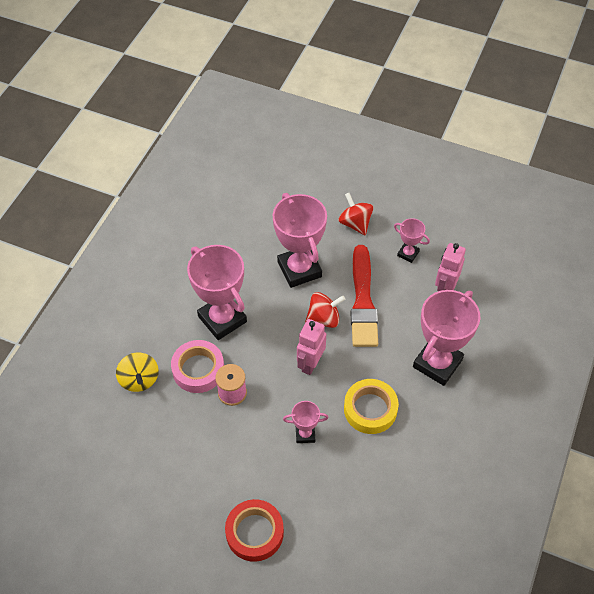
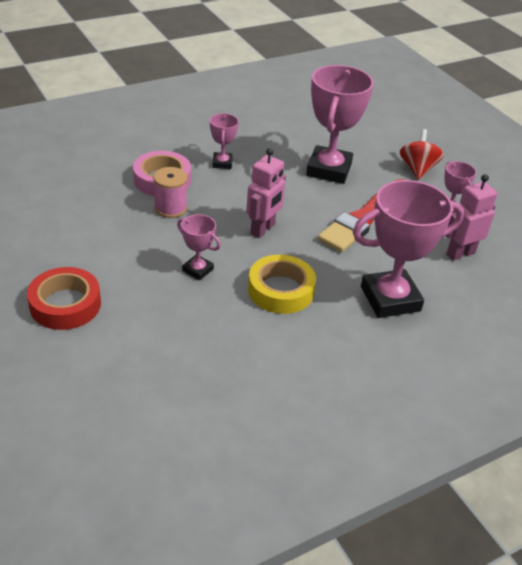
camera: 35 degrees right, 15 degrees down
(139, 379) = (109, 160): yellow spinning top -> none
(222, 319) = (222, 163): pink trophy -> pink trophy, size x0.49
(310, 363) = (263, 229): pink robot -> pink robot turned 150 degrees clockwise
(324, 318) = (312, 209): red spinning top -> none

